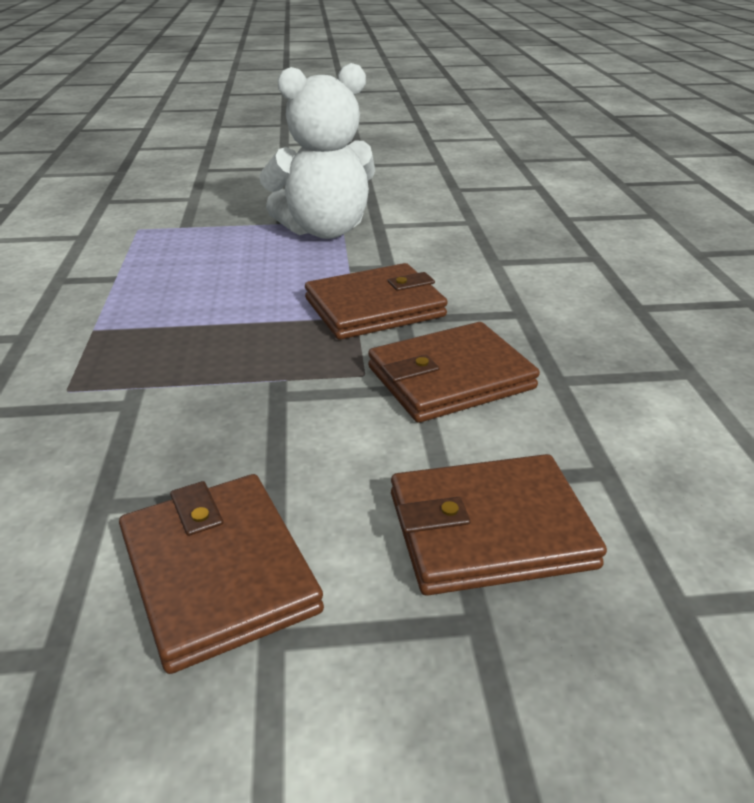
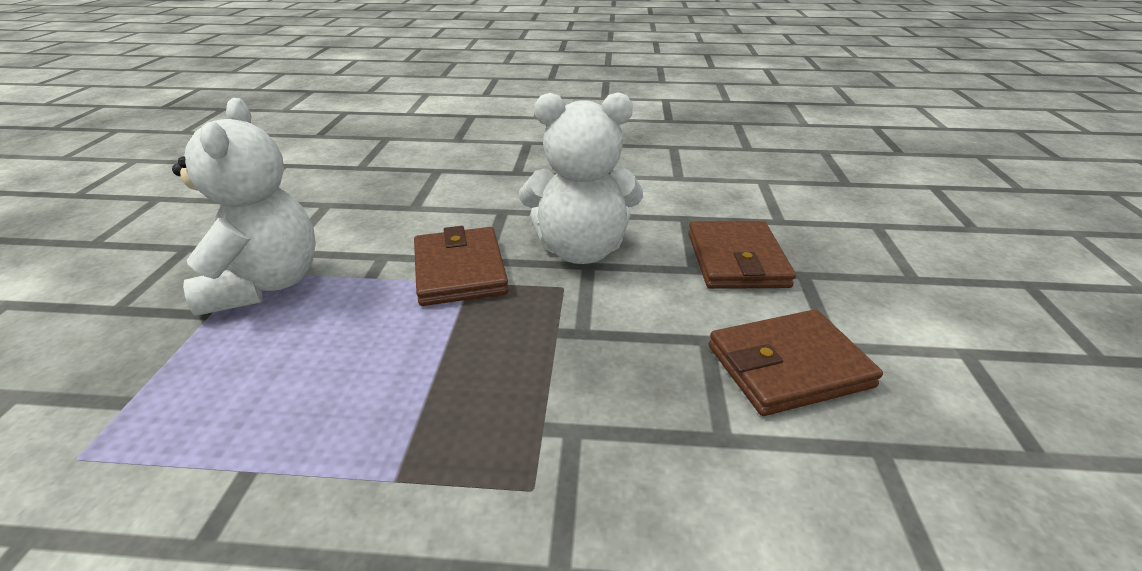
camera: 80 degrees left, 0 degrees up
(450, 378) = (581, 250): brown wallet -> white teddy bear

